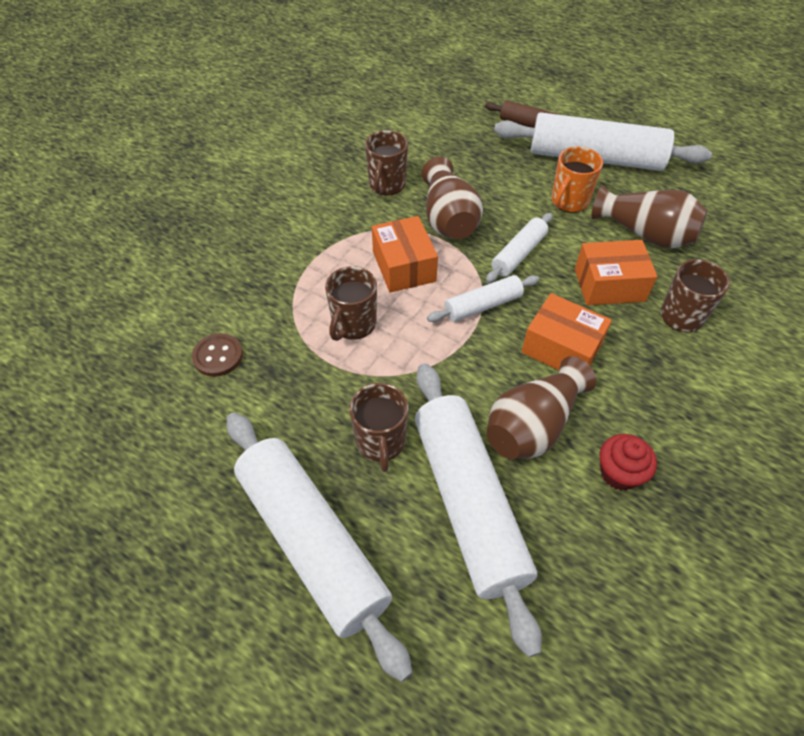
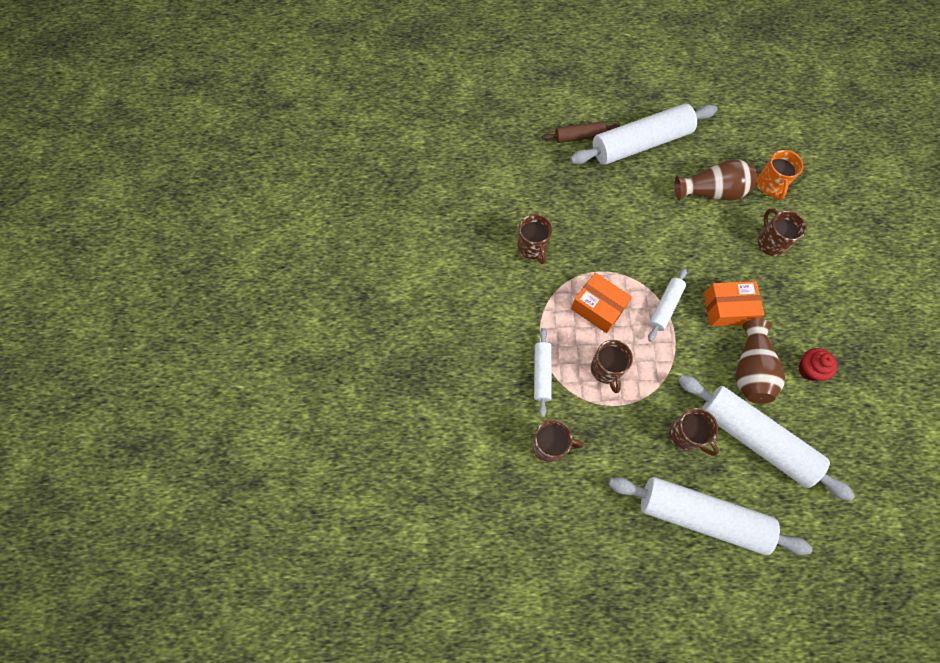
camera: 35 degrees left, 15 degrees up
(218, 356) = (549, 446): brown button -> brown mug
(448, 218) = (593, 252): brown vase -> none
(518, 254) = (655, 254): white rolling pin -> white rolling pin (542, 374)
(569, 201) = (652, 192): orange mug -> orange mug (770, 186)
(609, 285) = (720, 245): orange box -> none

